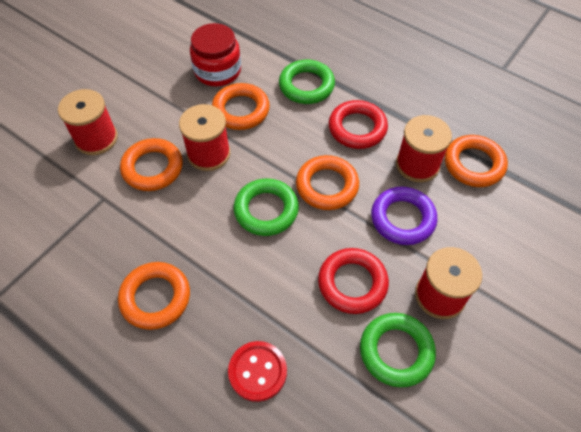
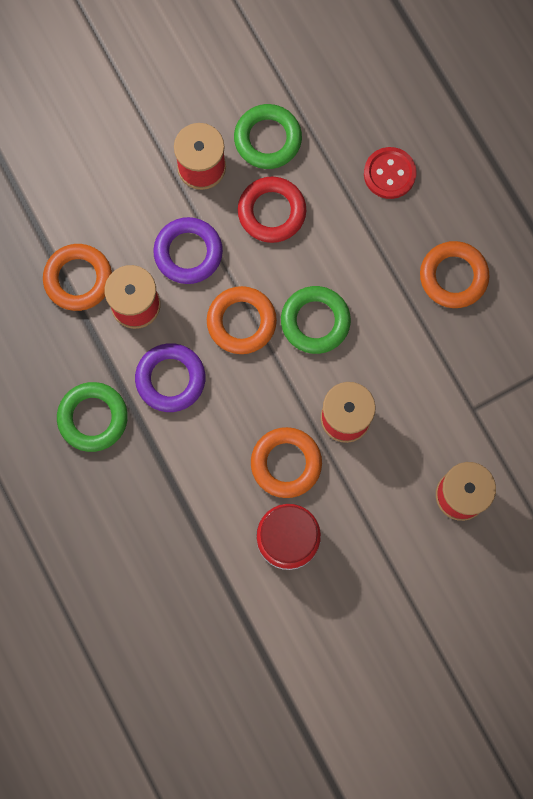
camera: 155 degrees left, 20 degrees up
(152, 168) = (411, 425): orange ring -> none
(306, 85) = (194, 466): green ring -> green ring (93, 418)
(357, 128) = (170, 379): red ring -> purple ring

